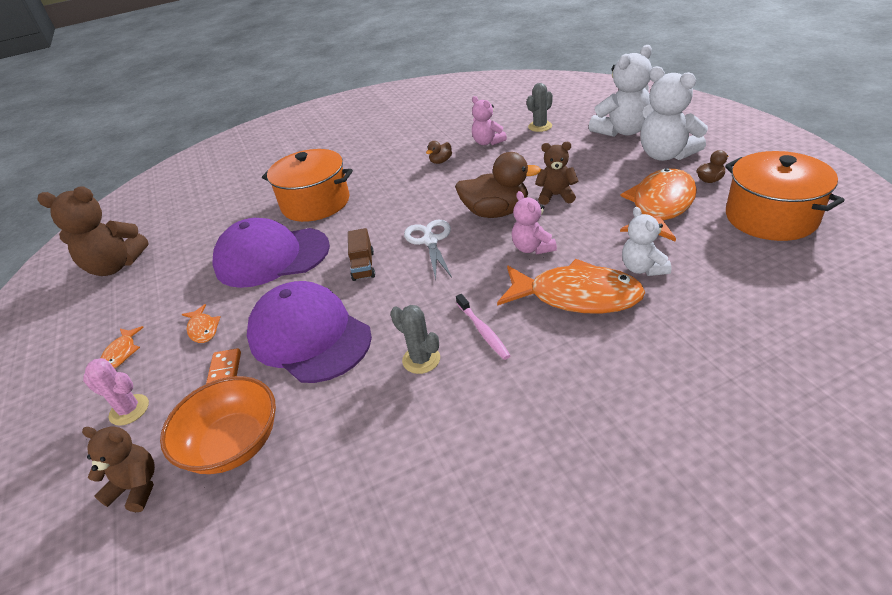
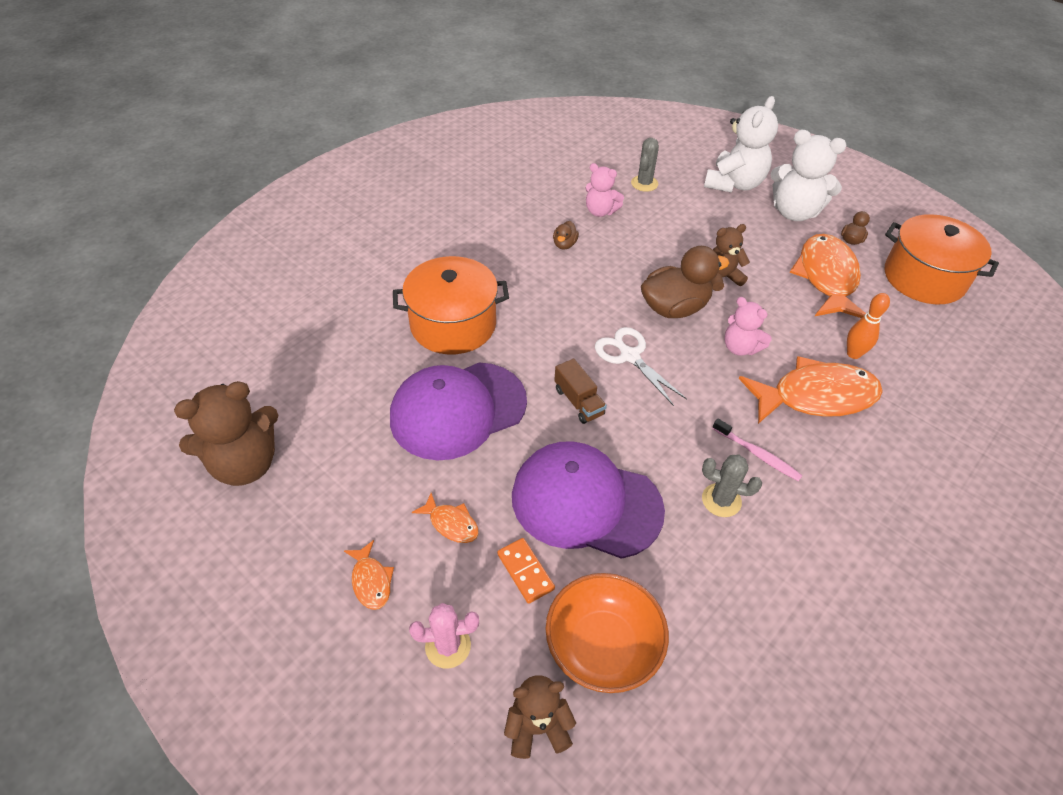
camera: 30 degrees left, 10 degrees up
(643, 268) = (853, 354): white teddy bear -> orange bowling pin

